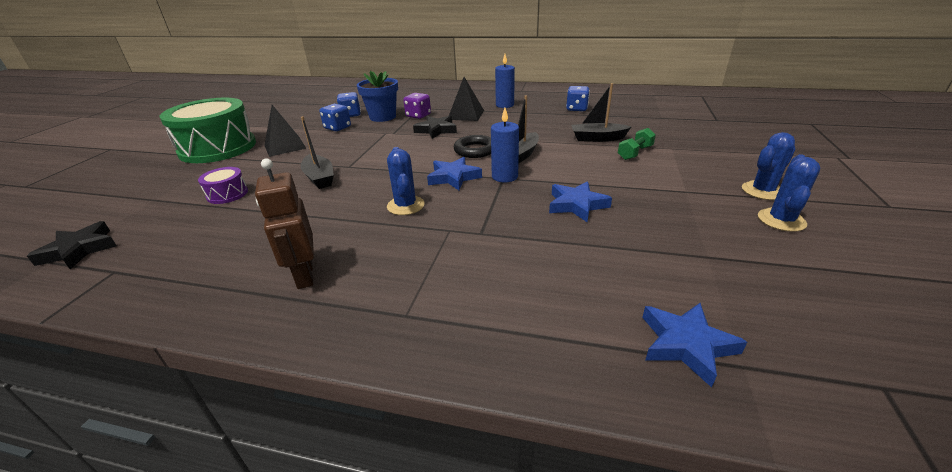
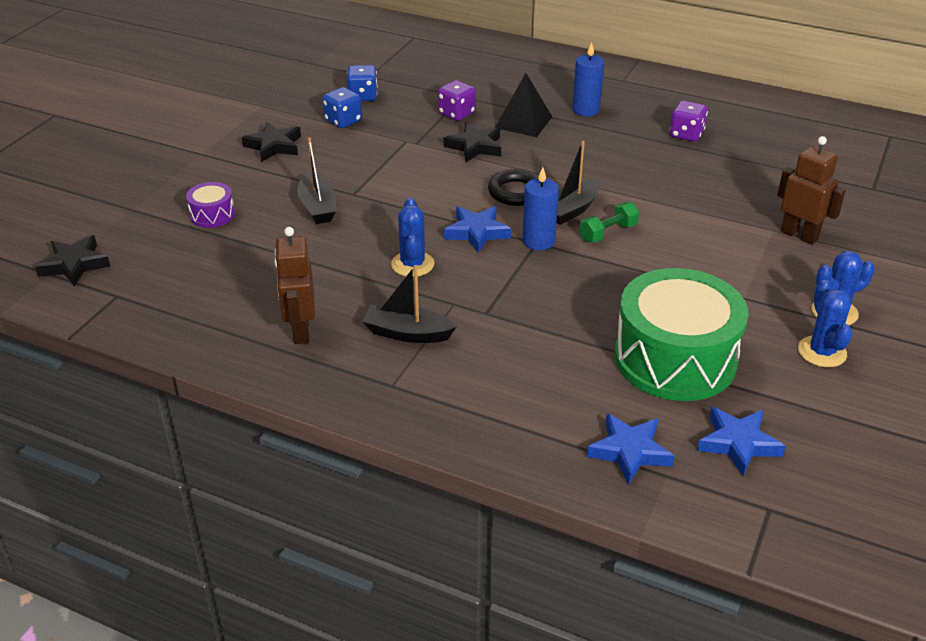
camera: 10 degrees right, 5 degrees up
(218, 148) = (189, 135): green drum -> green drum (675, 359)
(285, 146) = (274, 146): black pyramid -> black star
(382, 117) = (406, 108): blue flower pot -> none
(576, 109) = (686, 135): blue dice -> purple dice
(577, 205) = (605, 295): blue star -> blue star (738, 443)
(597, 138) = (685, 197): black boat -> black boat (407, 333)
(635, 153) = (719, 230): green dumbbell -> green dumbbell (608, 233)
(692, 148) = (799, 235): none -> brown robot
(781, 220) = (822, 352): blue cactus -> blue cactus turned 45 degrees counterclockwise

